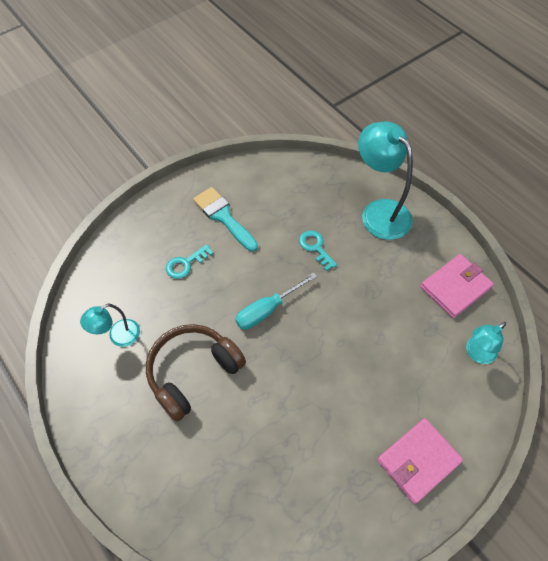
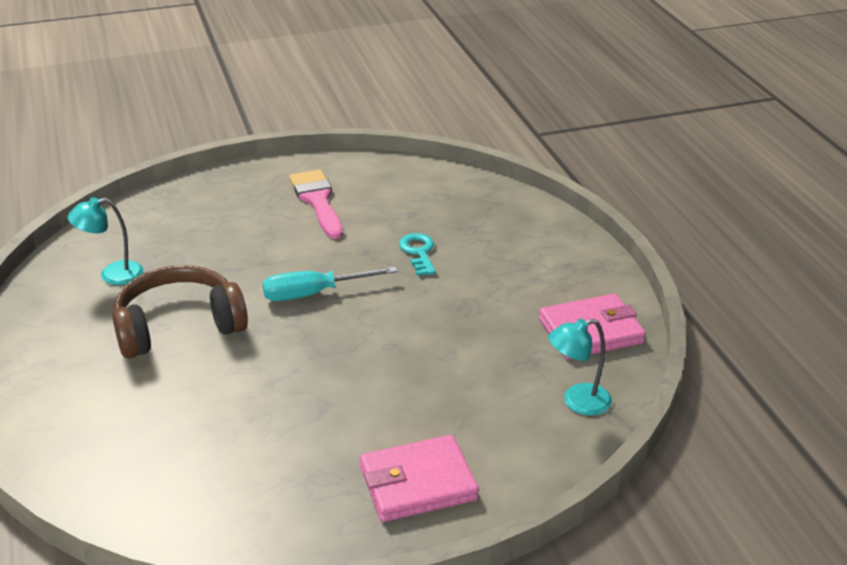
camera: 20 degrees right, 25 degrees down
(186, 264) = (240, 231): turquoise key -> none
(223, 217) = (317, 201): turquoise brush -> pink brush
(379, 212) = (530, 238): turquoise lamp -> none

